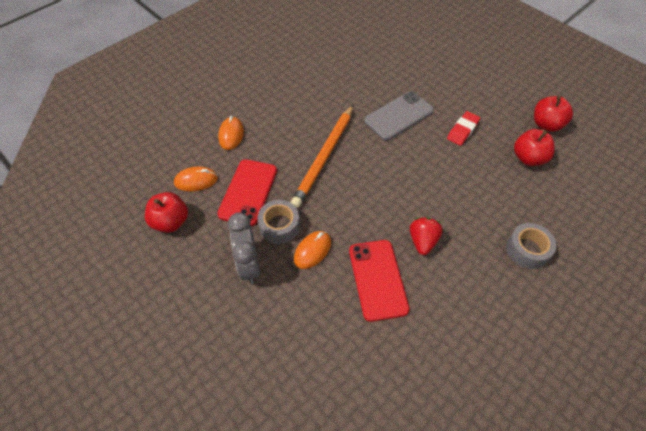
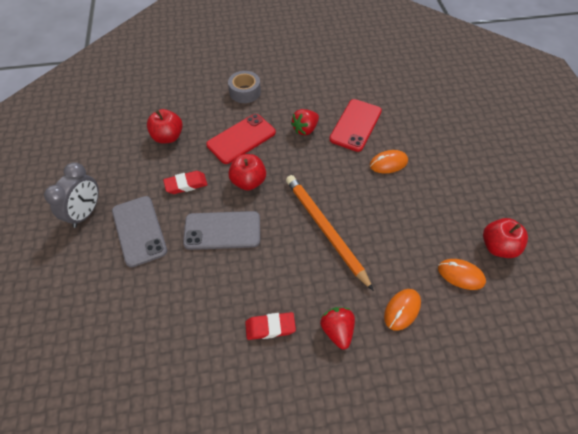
camera: 145 degrees left, 0 degrees up
(248, 192) = (415, 236): red phone -> red phone (241, 139)
(249, 265) = (442, 178): grey clock -> grey clock (86, 213)
(268, 102) = (337, 330): none -> red strawberry
(279, 226) = (403, 193): grey tape -> none
(312, 83) = (270, 327): none -> red eraser
(324, 157) = (325, 230): orange pencil -> orange pencil turned 90 degrees counterclockwise
(453, 86) = (139, 231): none -> grey phone
(546, 124) = (118, 151): red apple -> red apple (248, 182)

